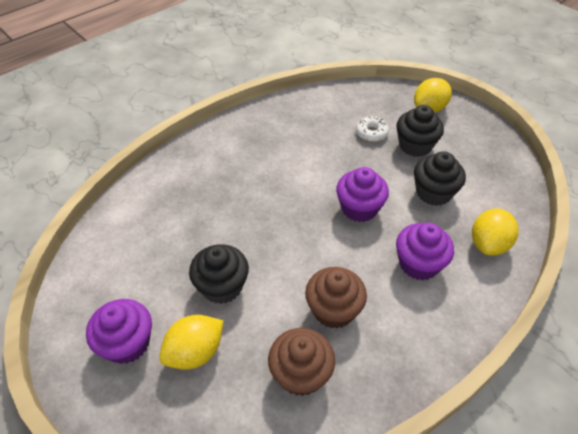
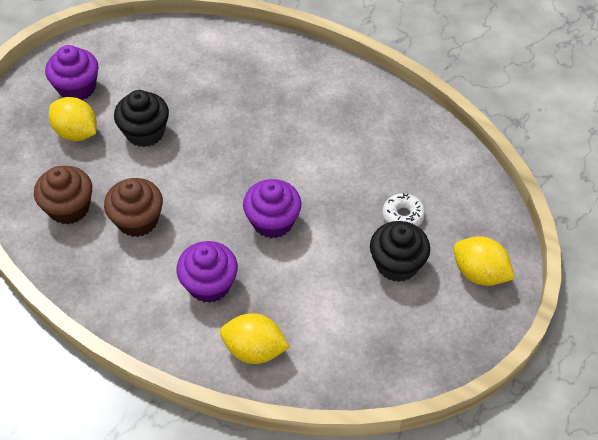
camera: 75 degrees right, 5 degrees up
(433, 192) = (319, 290): black cupcake -> none

